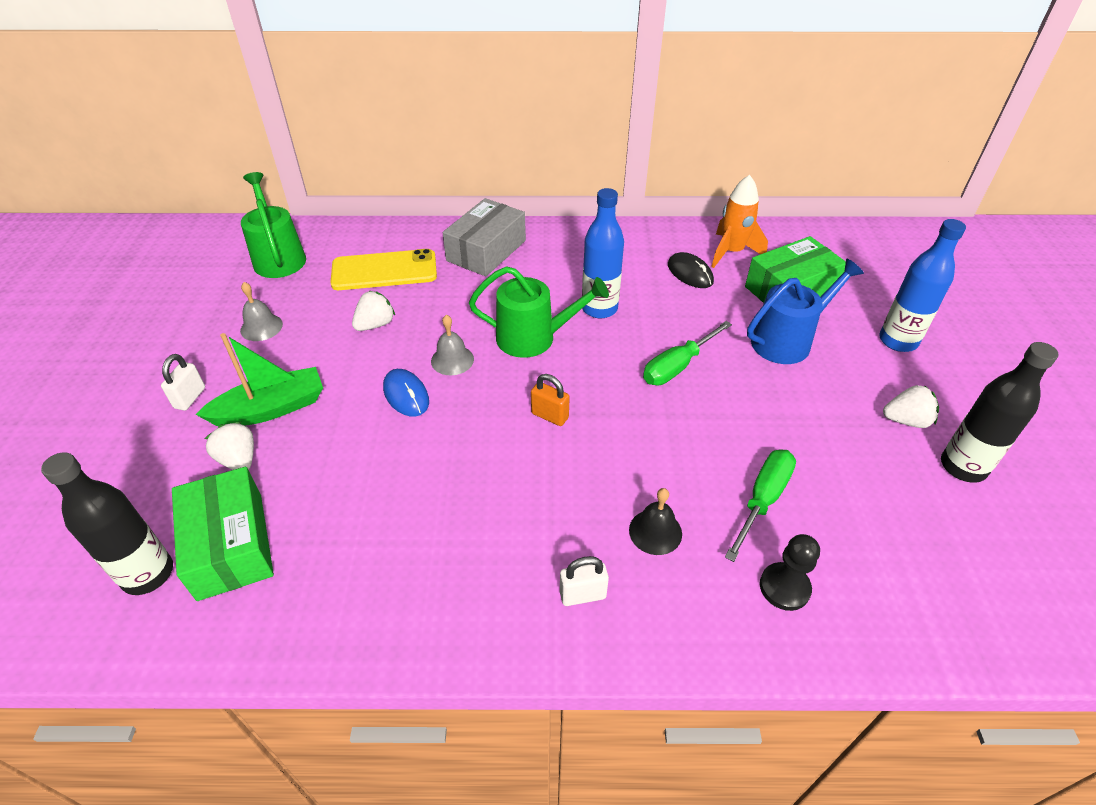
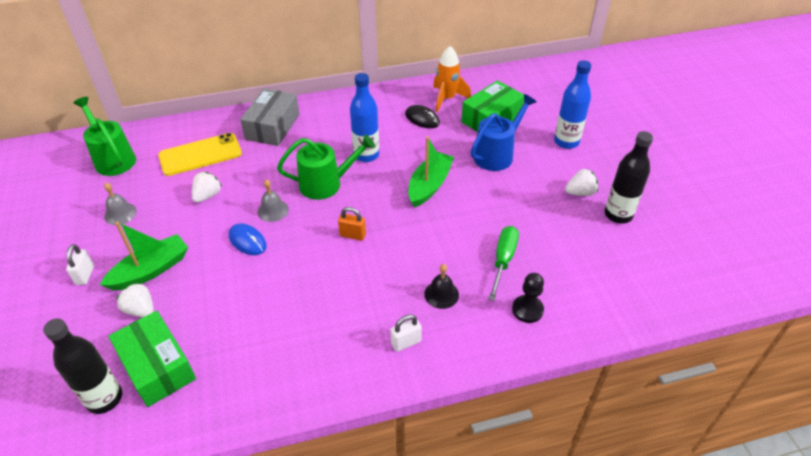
camera: 15 degrees left, 0 degrees up
(677, 366) = (429, 185): green screwdriver -> green boat

